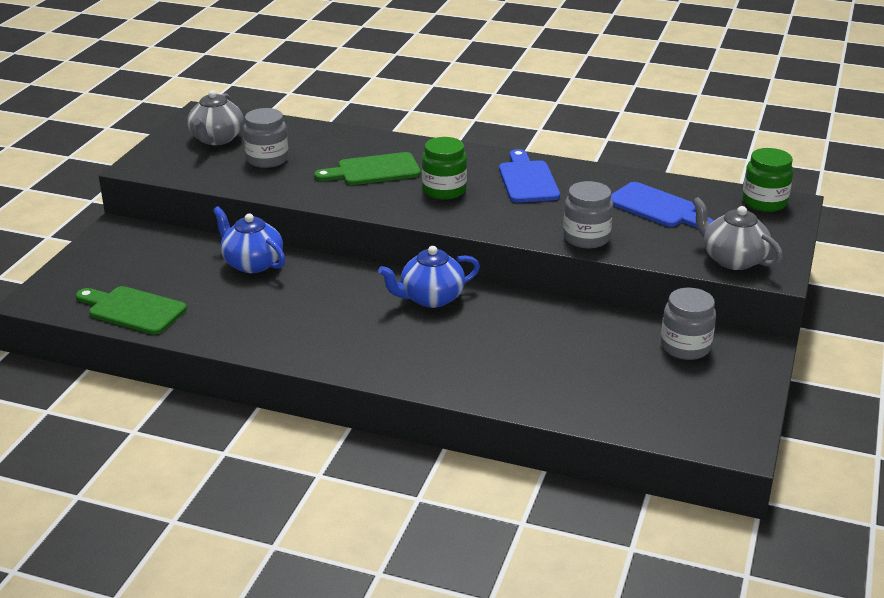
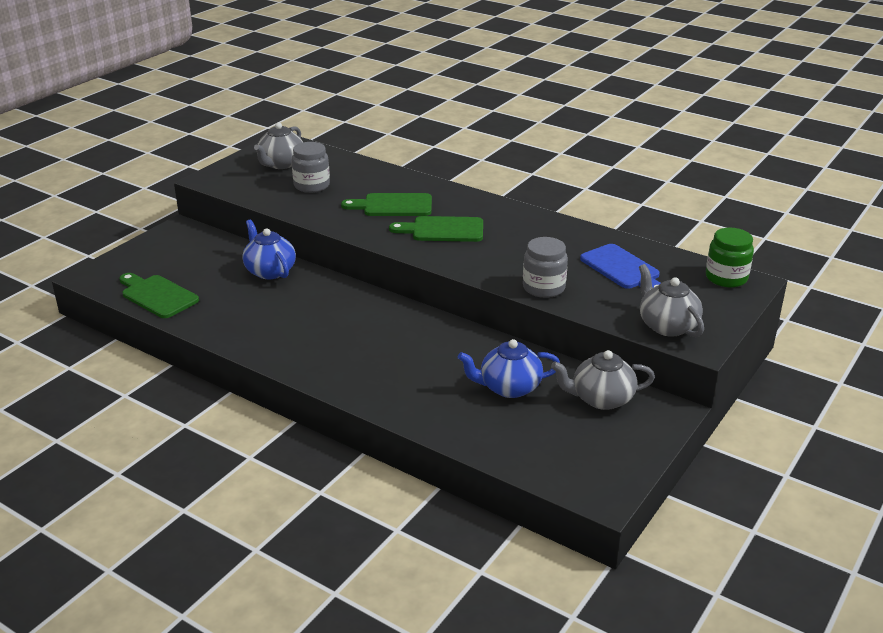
camera: 15 degrees right, 0 degrees up
(430, 298) = (400, 321): blue teapot -> blue teapot (509, 387)
(444, 190) = (443, 230): green jar -> green cutting board
(527, 180) = (520, 230): blue cutting board -> none
(685, 347) = (601, 399): grey jar -> grey teapot

